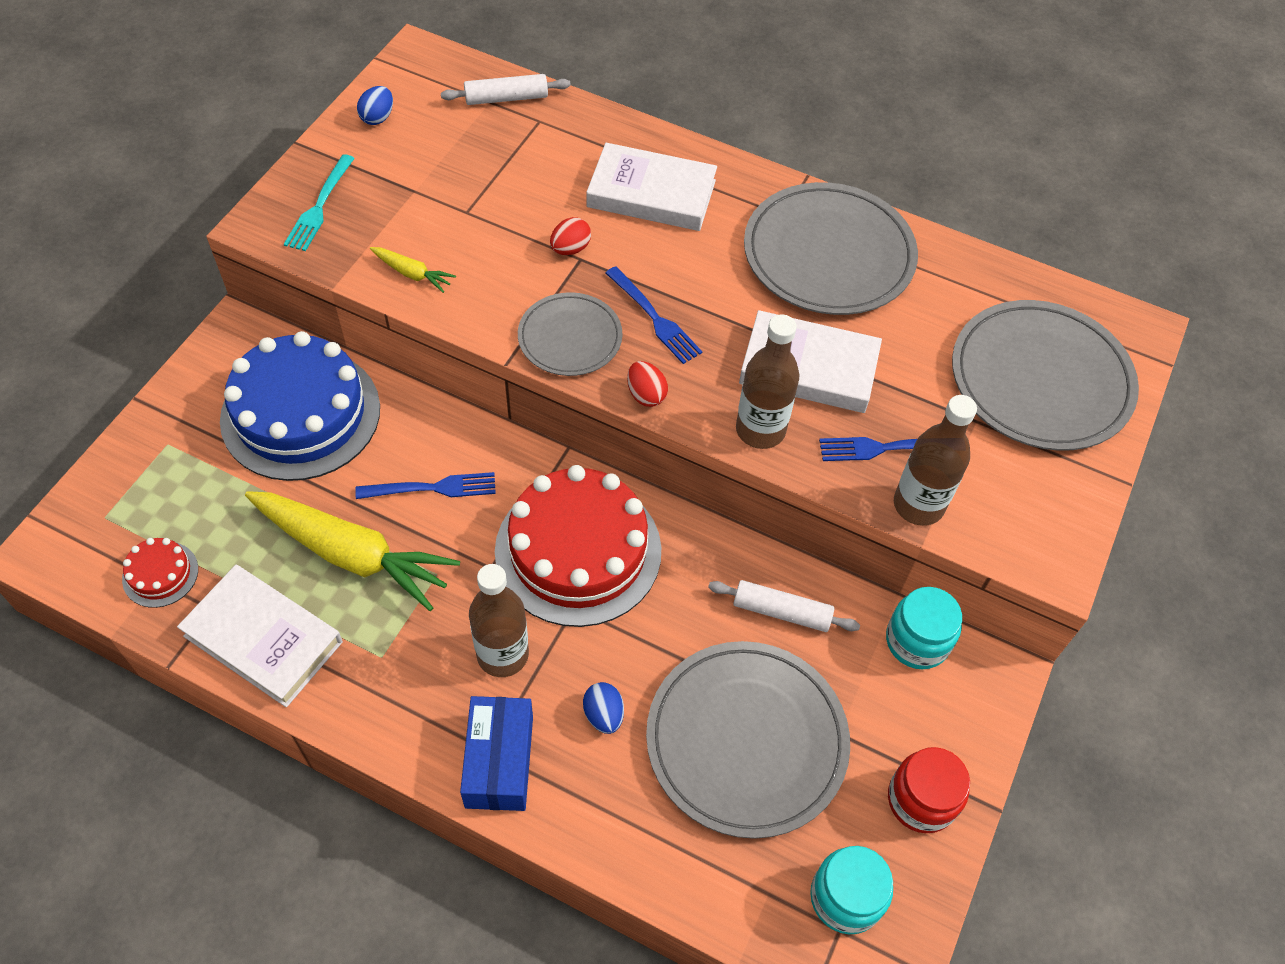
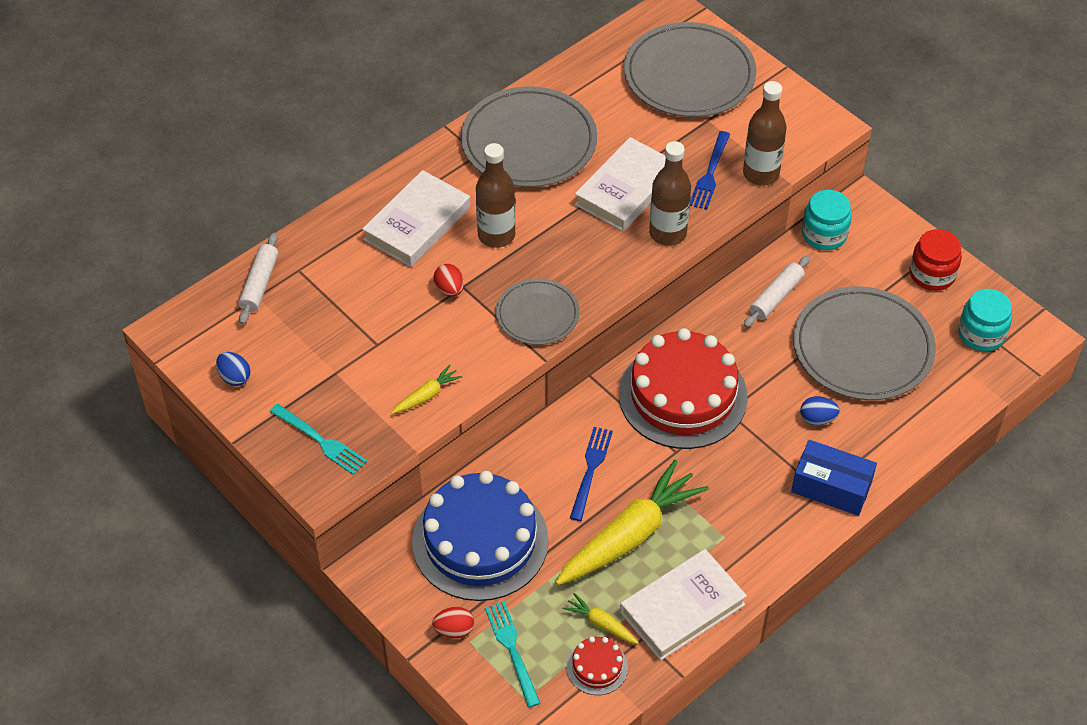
camera: 65 degrees left, 5 degrees down
(165, 486) = (512, 650): none -> turquoise fork
(220, 561) = (601, 624): none -> yellow carrot
(502, 654) = (750, 463): brown bottle -> brown bottle (496, 235)
(646, 395) = (610, 286): red egg -> red egg (454, 630)
(654, 318) = (542, 260): blue fork -> none

